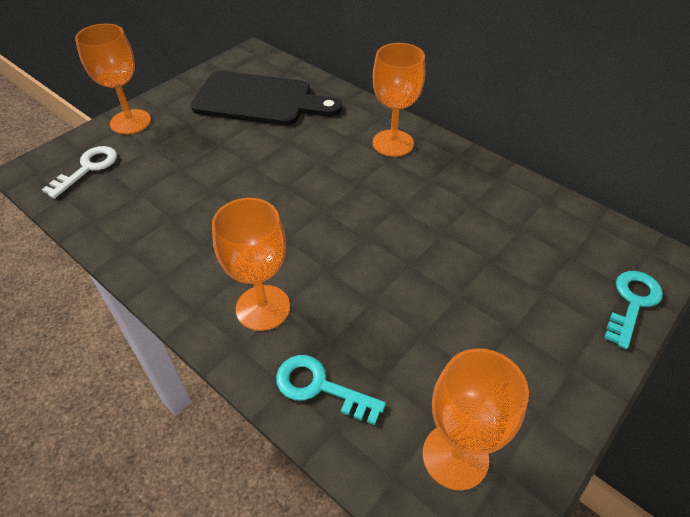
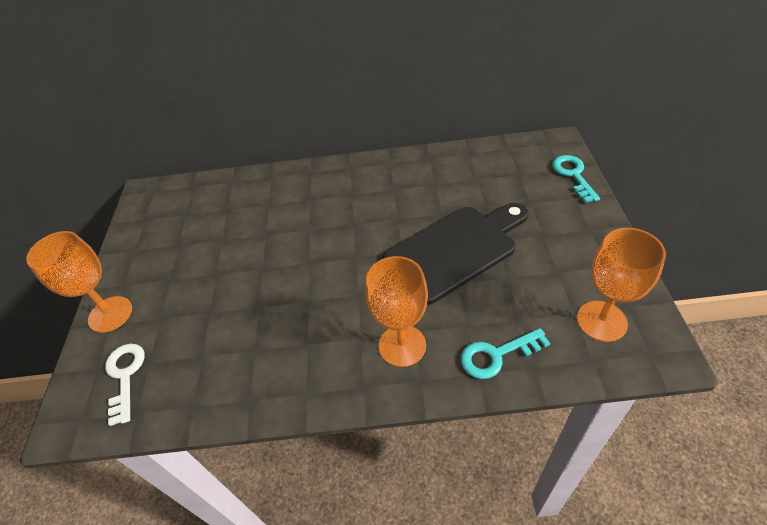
camera: 40 degrees left, 0 degrees up
(259, 100) = (202, 221): black cutting board -> black cutting board (455, 250)
(393, 143) = (340, 183): orange goblet -> none

